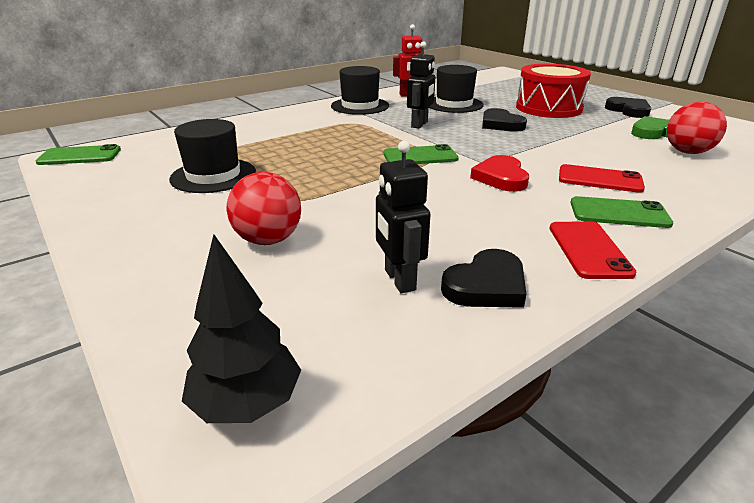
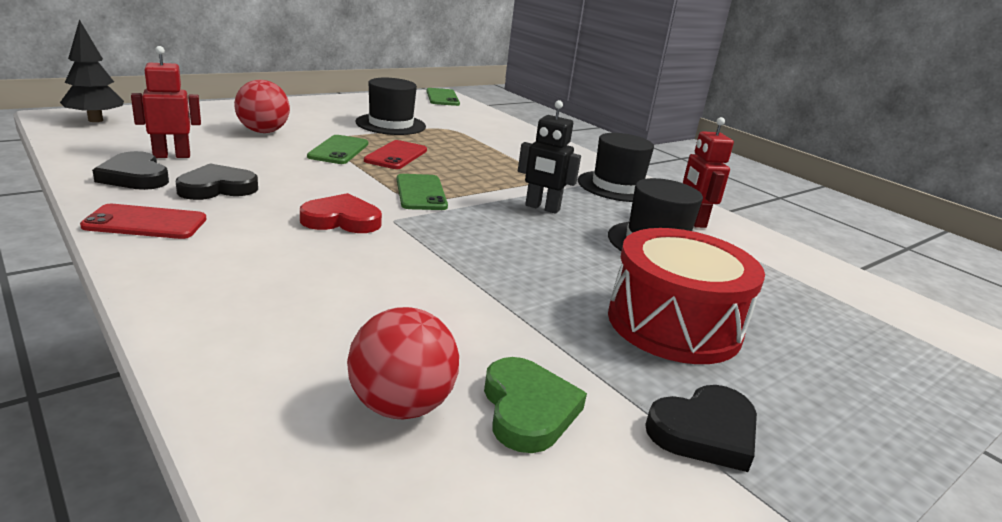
camera: 85 degrees right, 5 degrees down
(399, 280) = (172, 156): black robot -> red robot
(500, 124) = (554, 259): black heart -> black heart (217, 188)
(599, 179) = (309, 276): red phone -> red phone (396, 155)
(619, 213) = (206, 259): green phone -> green phone (339, 150)

